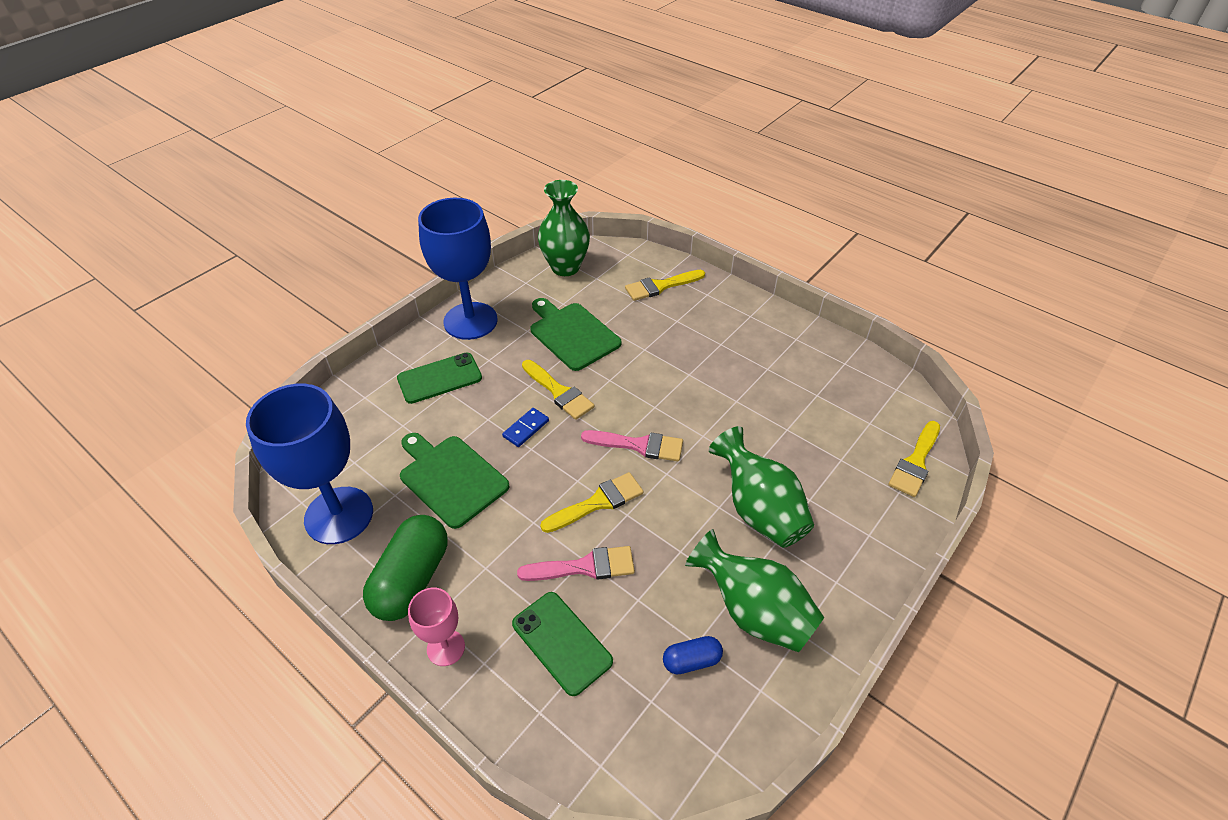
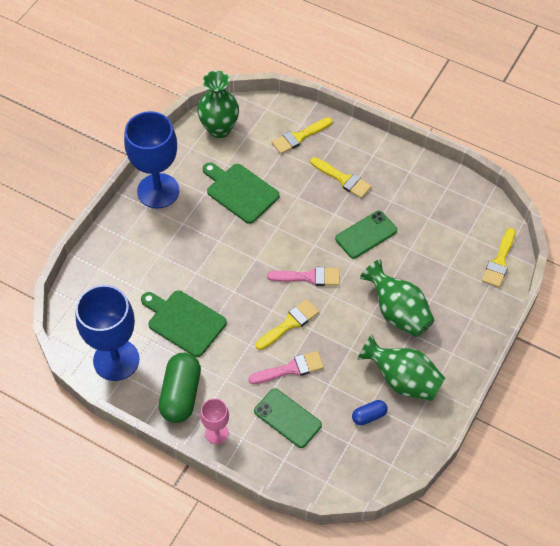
camera: 10 degrees left, 10 degrees up
(439, 378) = (150, 245): green phone -> green phone (366, 235)
(526, 429) = (226, 276): blue domino -> none
(559, 392) = (242, 243): yellow brush -> yellow brush (343, 179)

